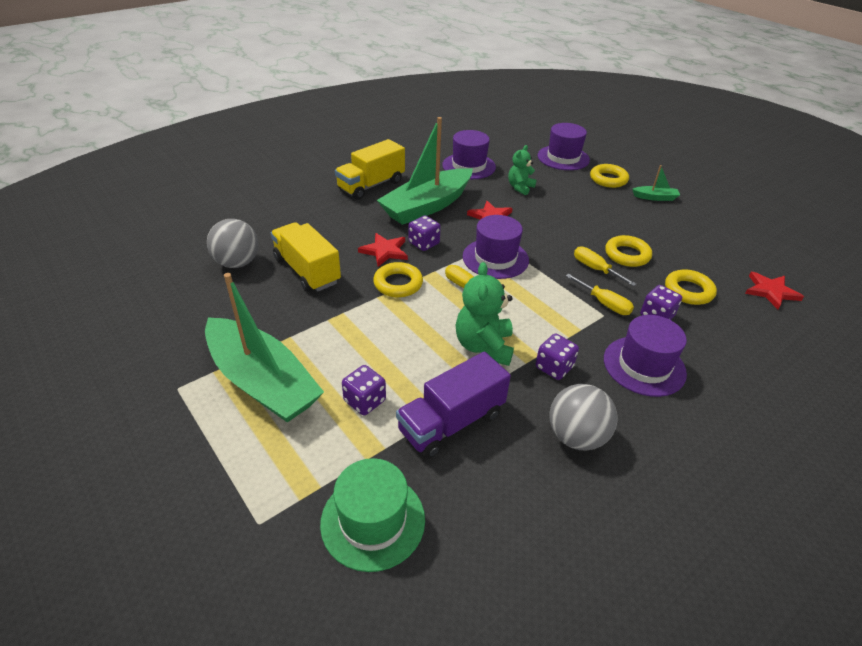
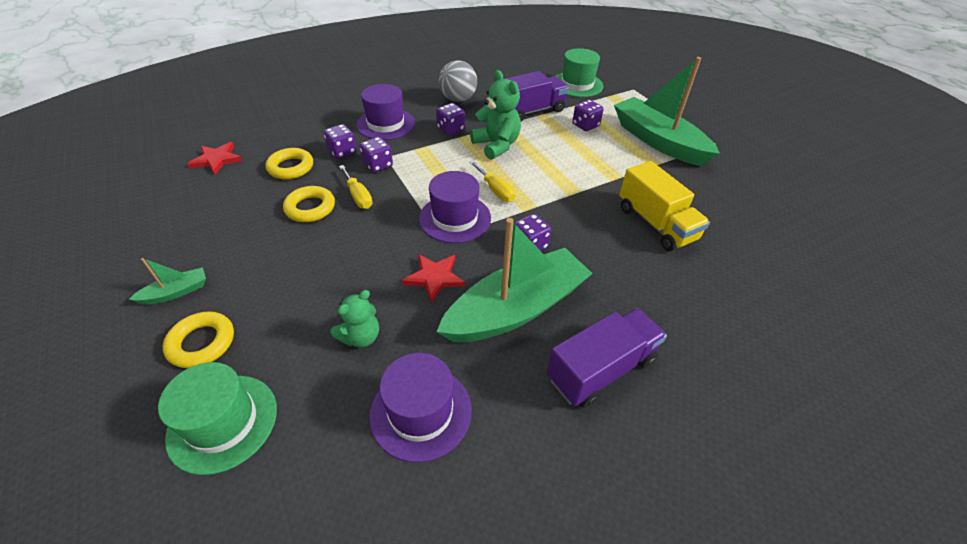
camera: 170 degrees left, 5 degrees up
(237, 263) = (734, 240): grey ball -> none
(371, 185) = (601, 369): yellow truck -> purple truck
(384, 251) = (575, 239): red star -> none
(398, 284) = (561, 201): yellow ring -> none
(484, 347) = (496, 145): green teddy bear -> green teddy bear turned 45 degrees counterclockwise
(563, 158) = (223, 422): purple hat -> green hat
(604, 303) = (378, 165): yellow screwdriver -> purple dice
(655, 197) = (176, 292): green boat -> green boat turned 135 degrees clockwise

